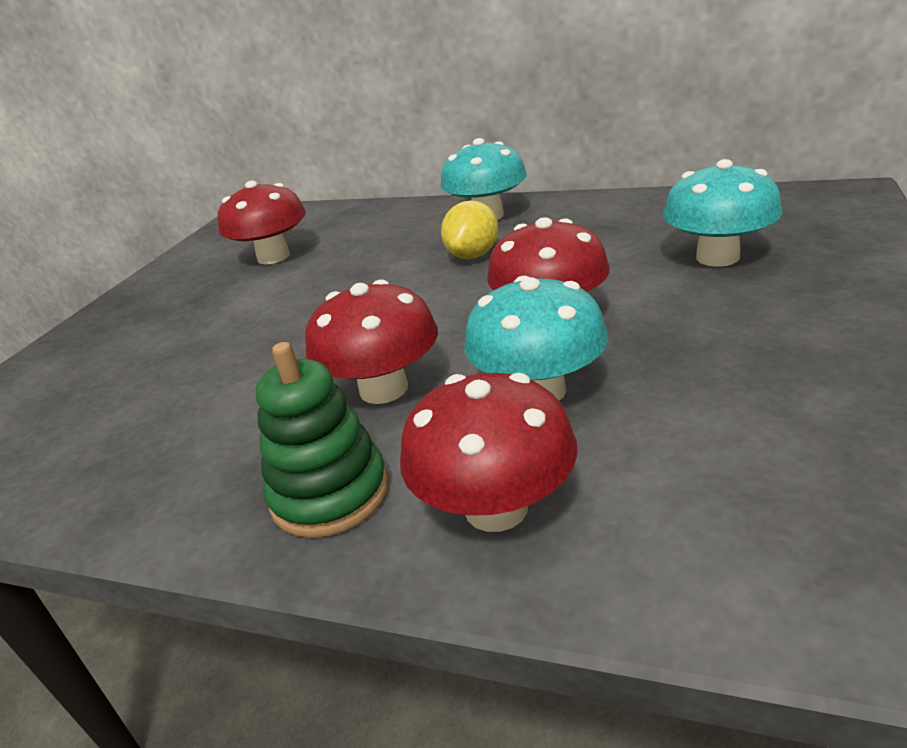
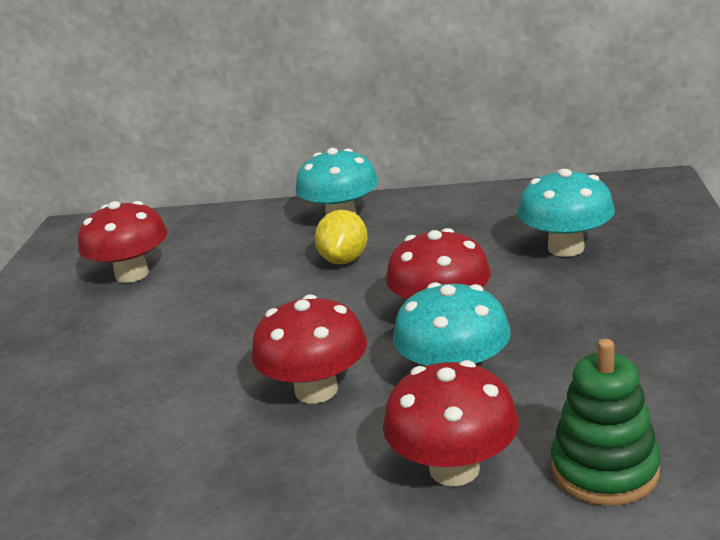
camera: 15 degrees left, 5 degrees down
(330, 494) = (311, 478): green stacking toy -> green stacking toy (604, 470)

